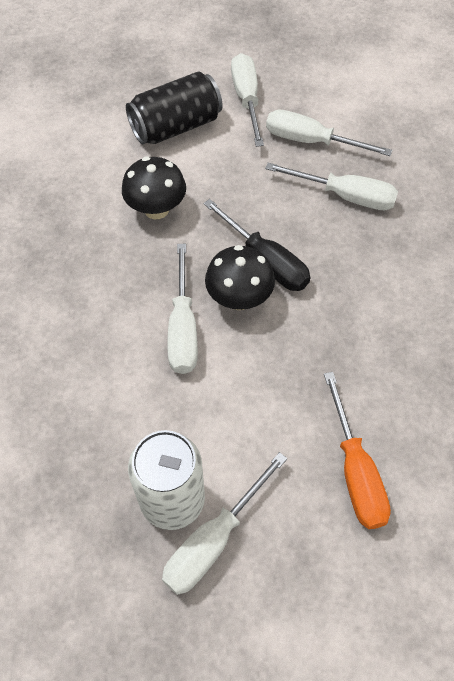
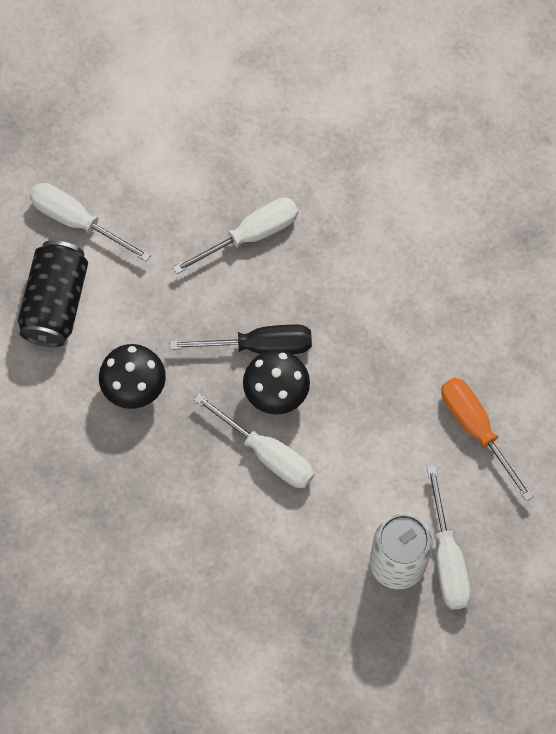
camera: 50 degrees left, 10 degrees up
(311, 141) = (172, 211): white screwdriver -> none
(355, 471) = (476, 429): orange screwdriver -> orange screwdriver turned 150 degrees counterclockwise

